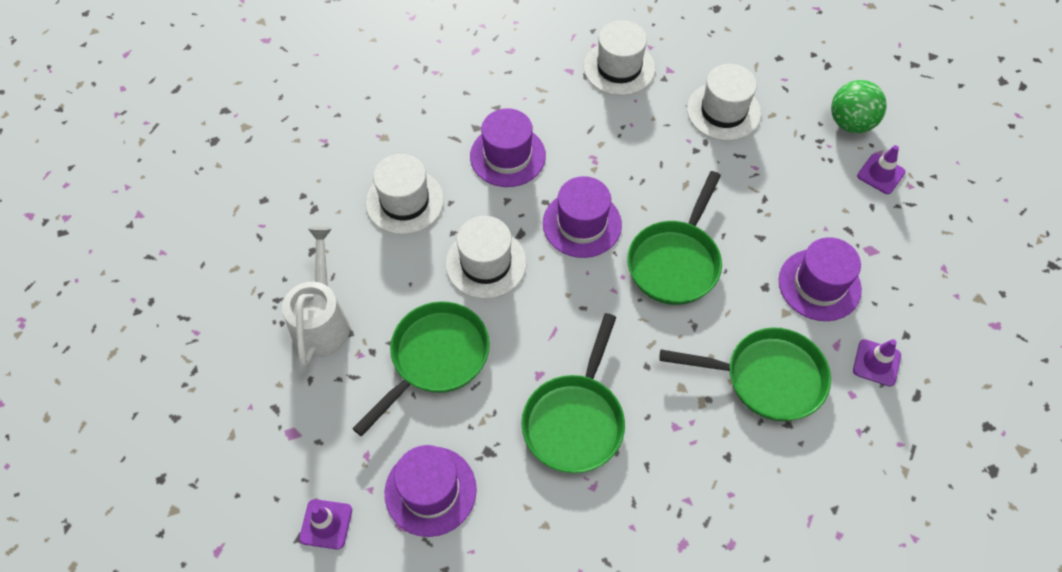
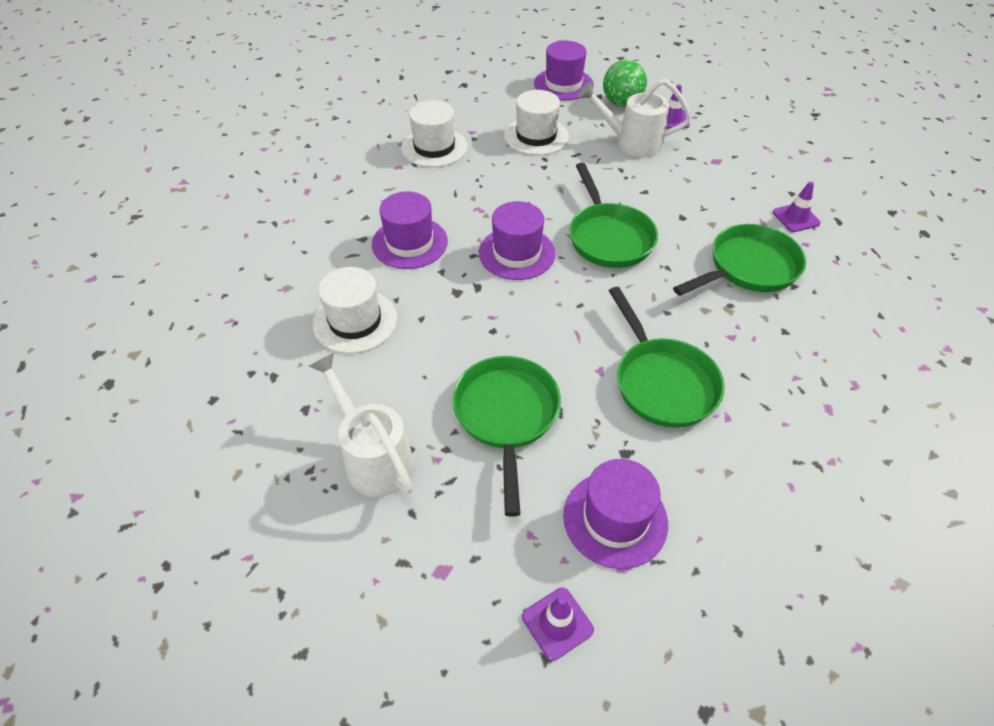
camera: 40 degrees left, 10 degrees down
(486, 263) = (472, 322): white hat -> none
(808, 176) = (632, 143): none -> white watering can
(819, 285) = (711, 196): purple hat -> purple hat (563, 84)

